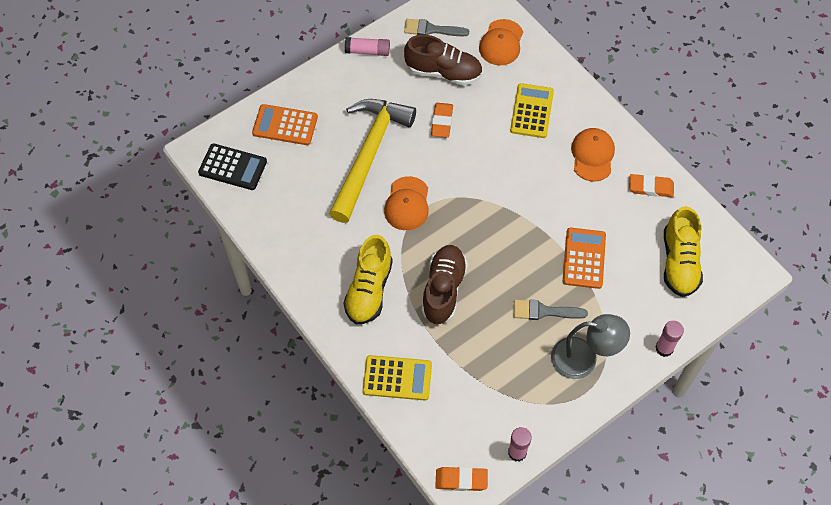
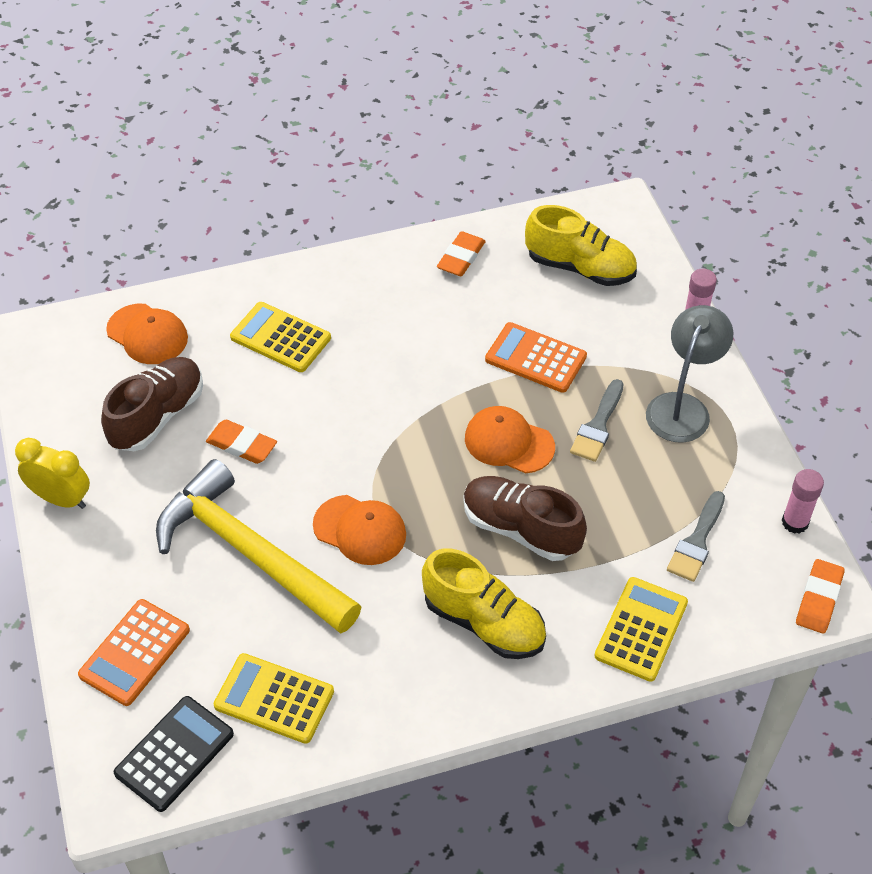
camera: 70 degrees left, 10 degrees down
(281, 201) = (274, 699): none -> yellow calculator
(367, 51) = (61, 499): pink glue stick -> yellow clock
(431, 29) = (73, 407): grey brush -> grey brush (697, 541)
(592, 155) = (384, 298): orange cap -> orange cap (509, 442)

